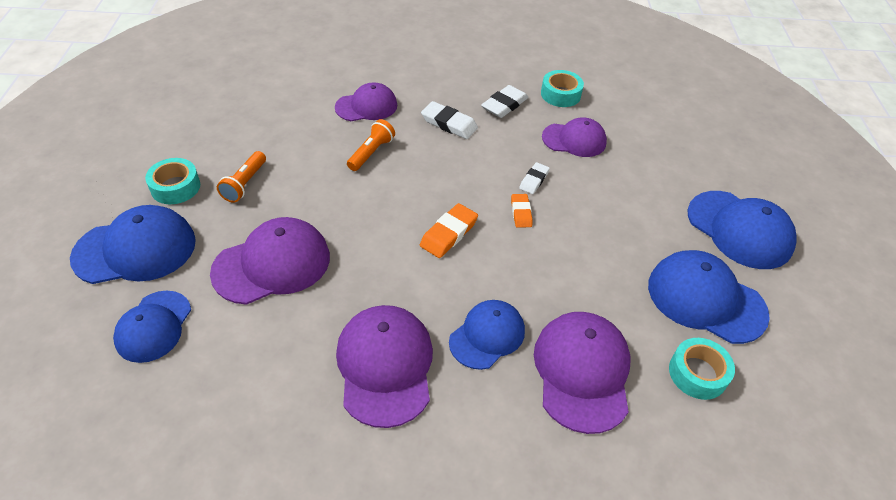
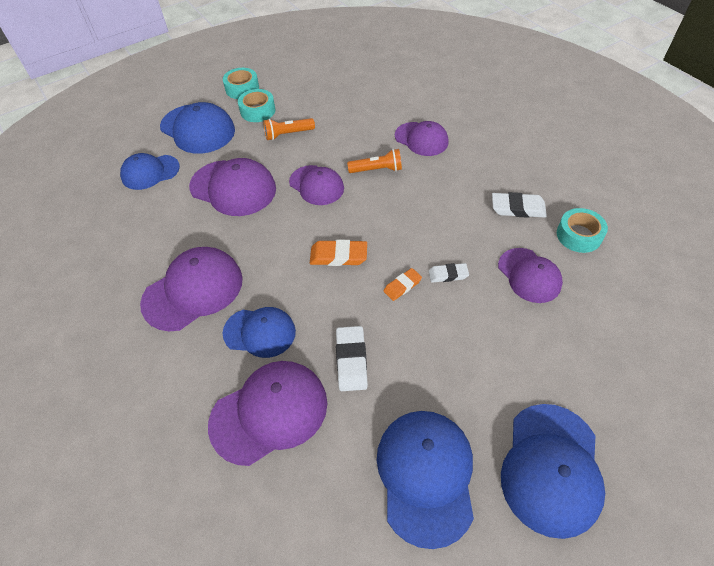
camera: 60 degrees right, 5 degrees up
(343, 201) = (316, 185): none -> purple cap
(449, 124) = (455, 190): white eraser -> white eraser (351, 360)
(697, 373) = (330, 505): turquoise tape -> turquoise tape (242, 88)

